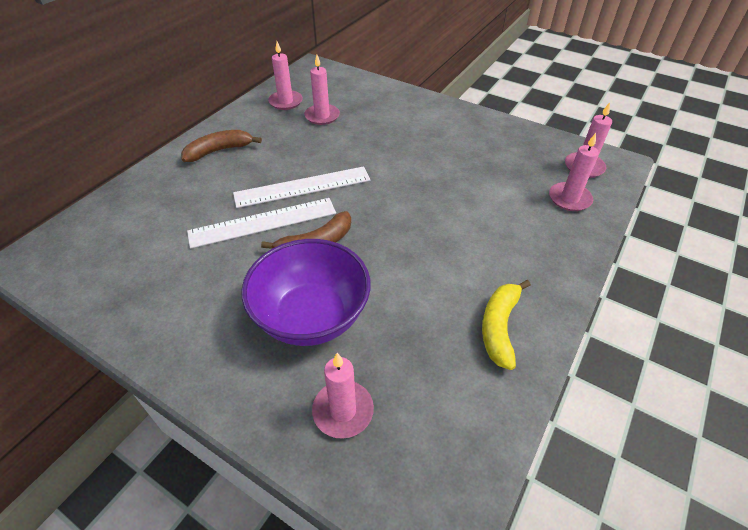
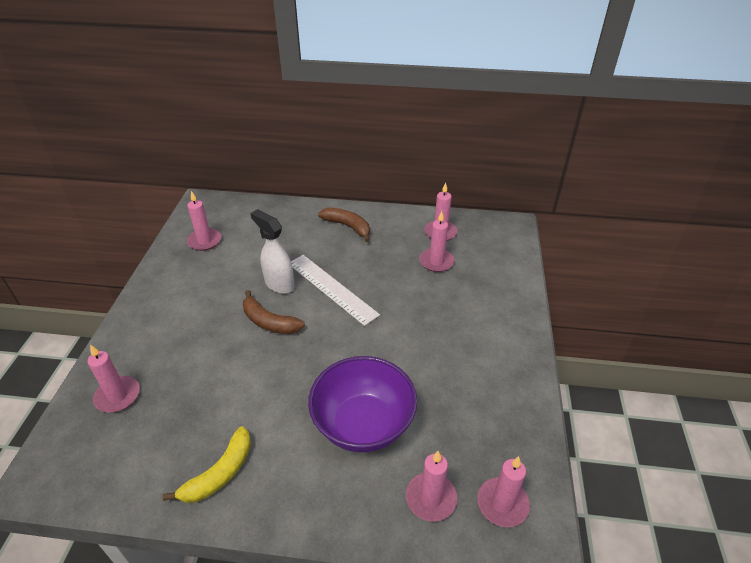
camera: 65 degrees right, 5 degrees down
(120, 271) = (204, 241): none -> pink candle
(263, 222) = (279, 284): white ruler -> white spray bottle
(311, 316) = (195, 348): purple bowl -> purple bowl (363, 424)
(499, 327) = (220, 473): yellow banana -> yellow banana turned 135 degrees clockwise

